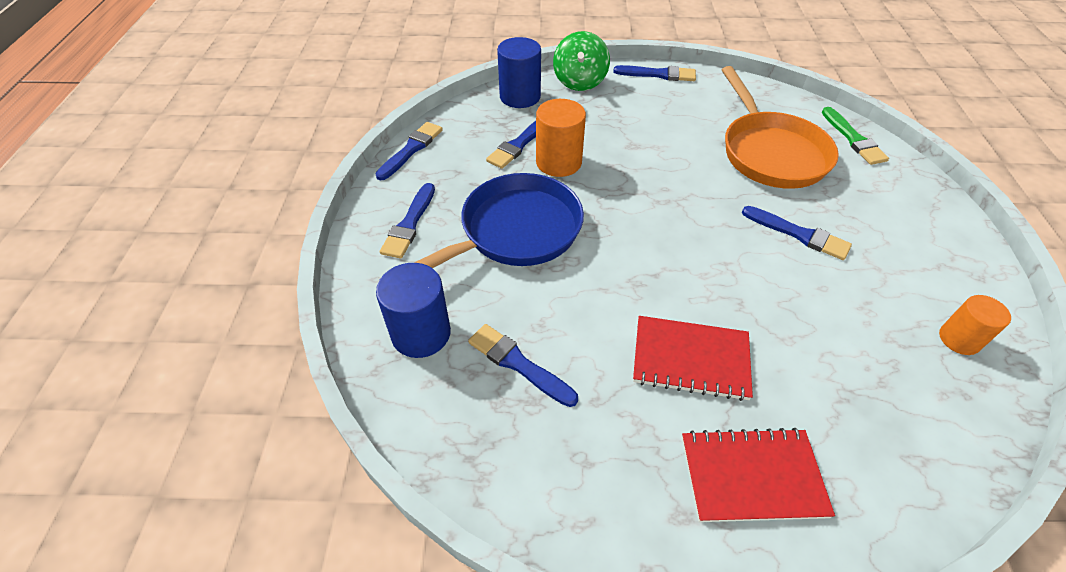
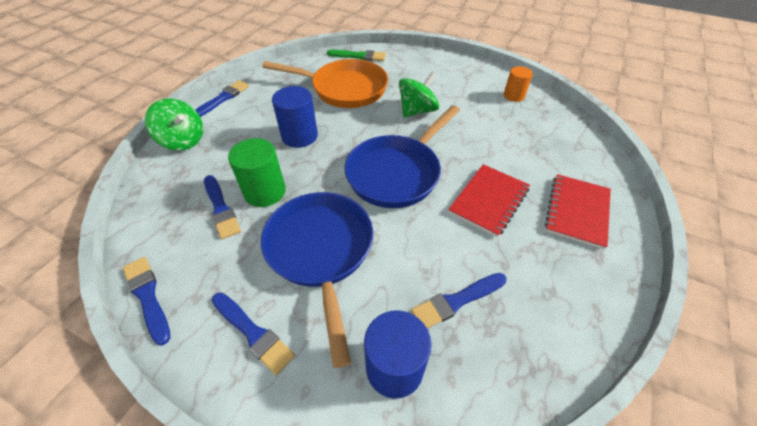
camera: 65 degrees left, 0 degrees up
(520, 96) = (160, 184): blue cylinder -> blue cylinder (299, 136)
(558, 162) = (265, 192): orange cylinder -> green cylinder
(666, 253) = (397, 172): none -> blue pan
(799, 234) = (417, 111): blue brush -> green spinning top

